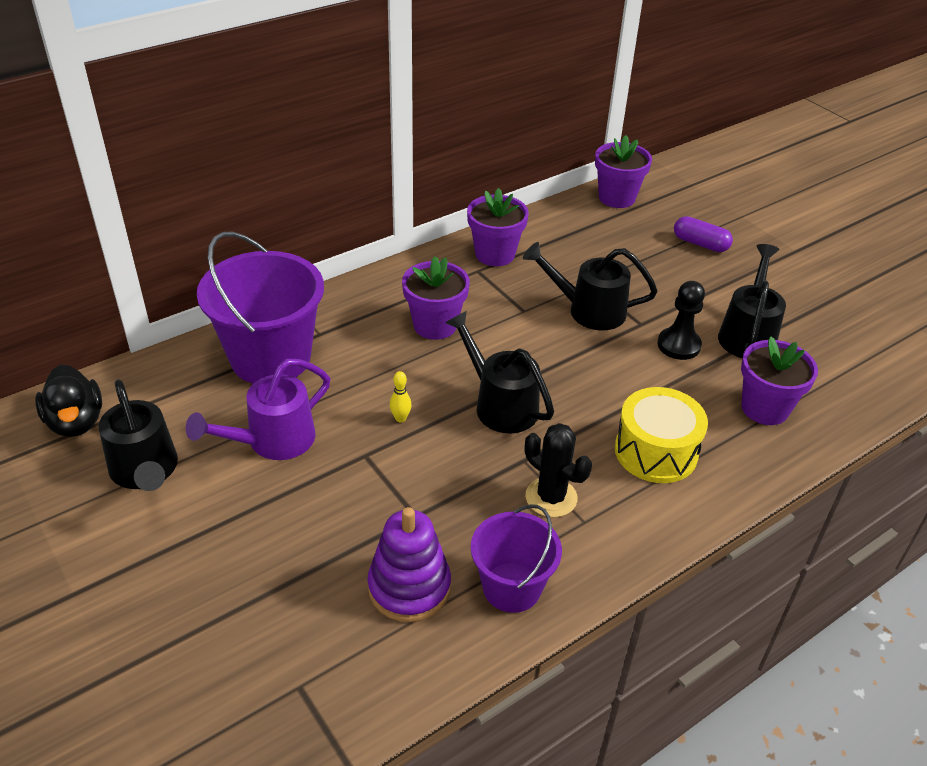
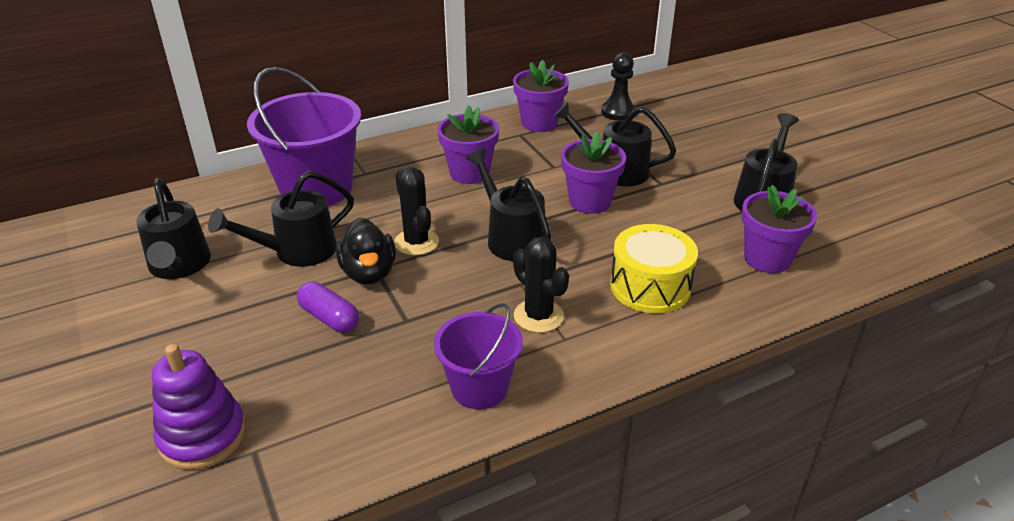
camera: 10 degrees right, 5 degrees down
(76, 422) = (135, 225): black duck -> black duck (369, 273)
(272, 441) = (296, 251): purple watering can -> black watering can
(400, 418) = (416, 242): yellow bowling pin -> black cactus
(409, 587) = (382, 378): purple stacking toy -> purple stacking toy (202, 436)
(616, 198) = (663, 87): purple flower pot -> purple flower pot (590, 201)
(678, 345) = (693, 202): black pawn -> black pawn (618, 112)
(700, 244) = (733, 125): purple capsule -> purple capsule (329, 318)

